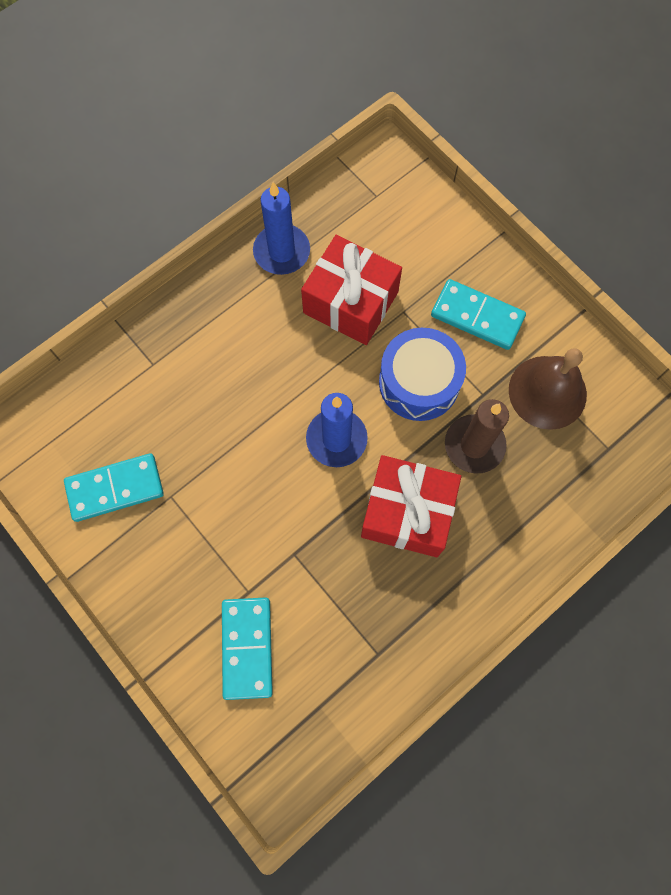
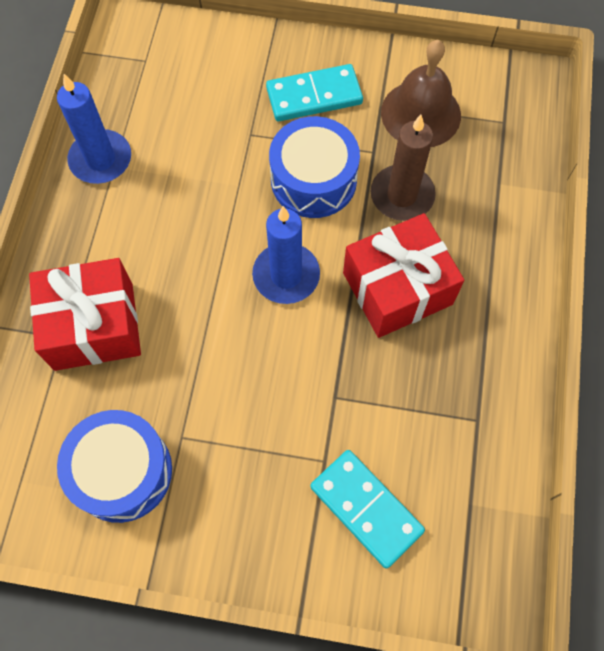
camera: 40 degrees left, 5 degrees down
(115, 488) = (122, 471): turquoise domino -> blue drum
(351, 302) = (199, 158): red gift -> red gift (94, 326)

